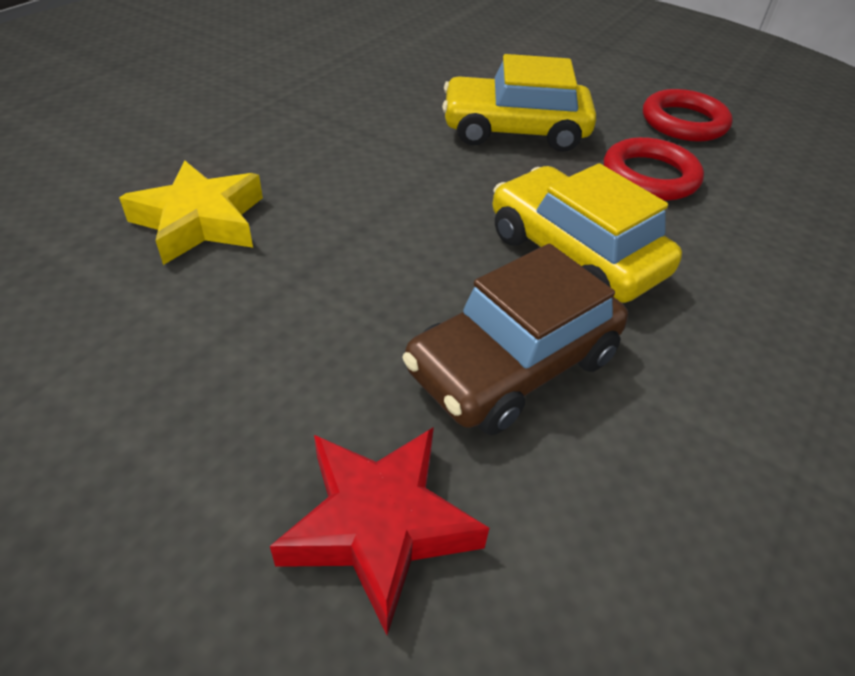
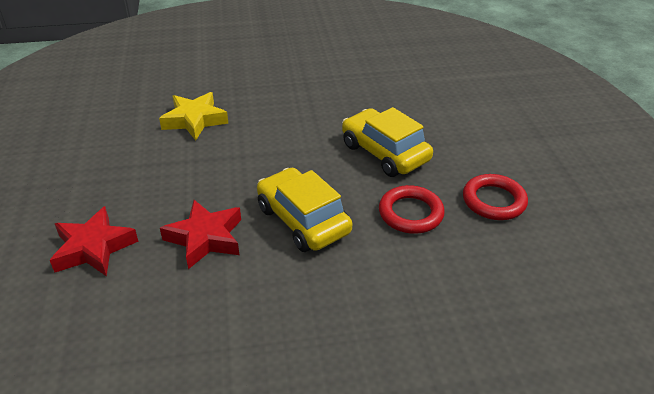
camera: 50 degrees right, 5 degrees down
(512, 364) = (205, 238): brown car -> red star
(574, 254) = (303, 220): yellow car -> yellow car turned 45 degrees counterclockwise

